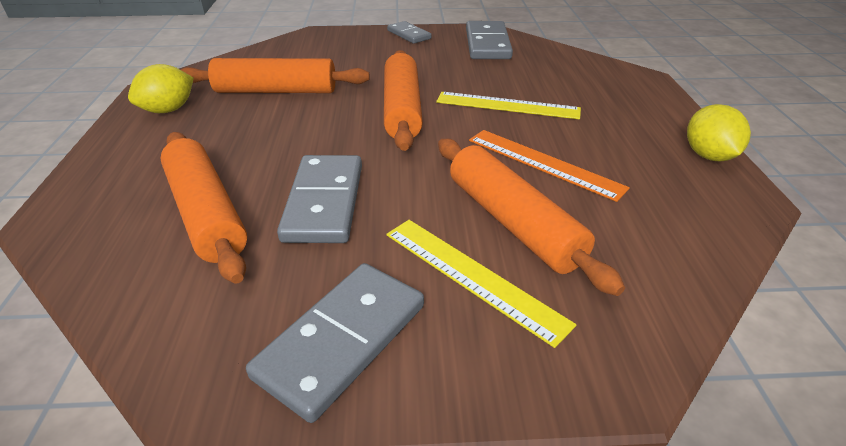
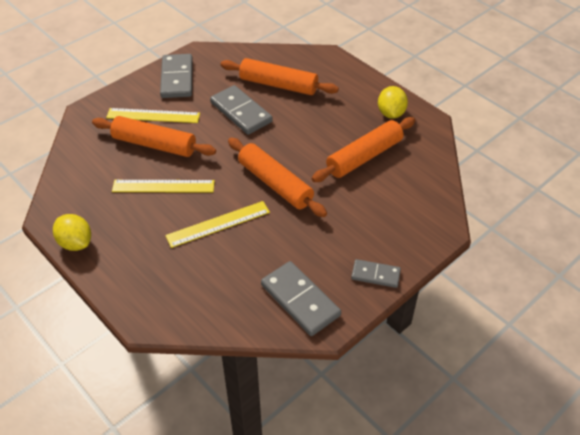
camera: 140 degrees right, 10 degrees up
(544, 163) = (163, 186): orange ruler -> yellow ruler

